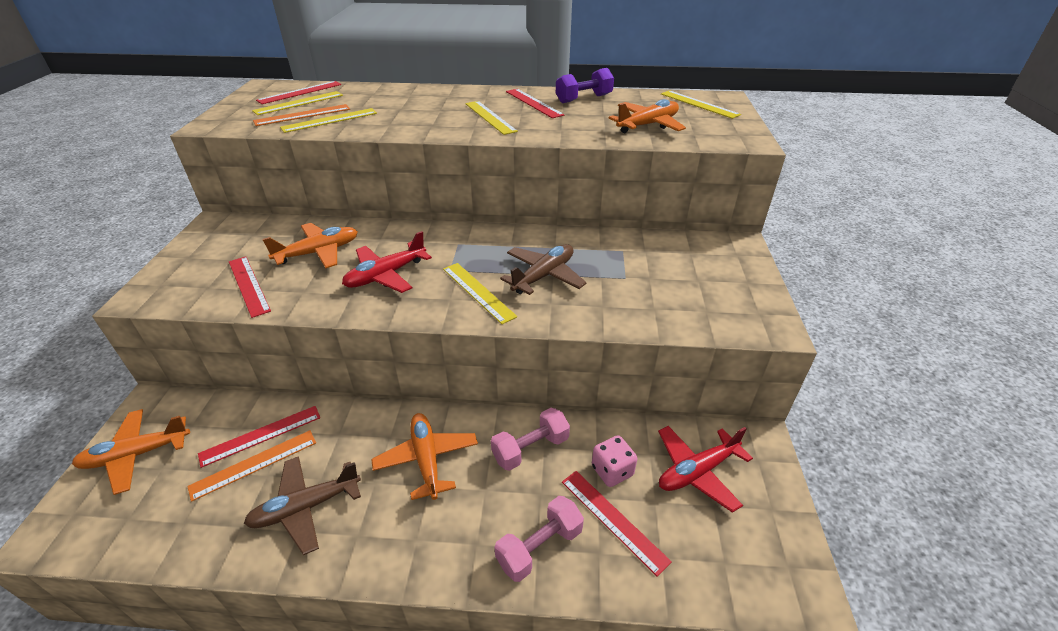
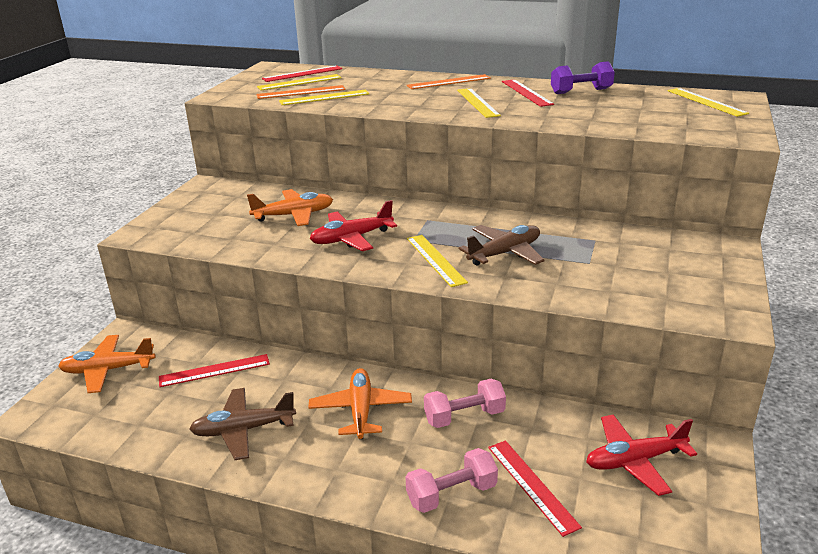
camera: 15 degrees right, 10 degrees down
(249, 285) = (228, 234): red ruler -> none
(254, 464) = (205, 391): orange ruler -> orange ruler (449, 82)
(612, 471) = (543, 446): pink dice -> none
(647, 125) = (639, 117): orange plane -> none

